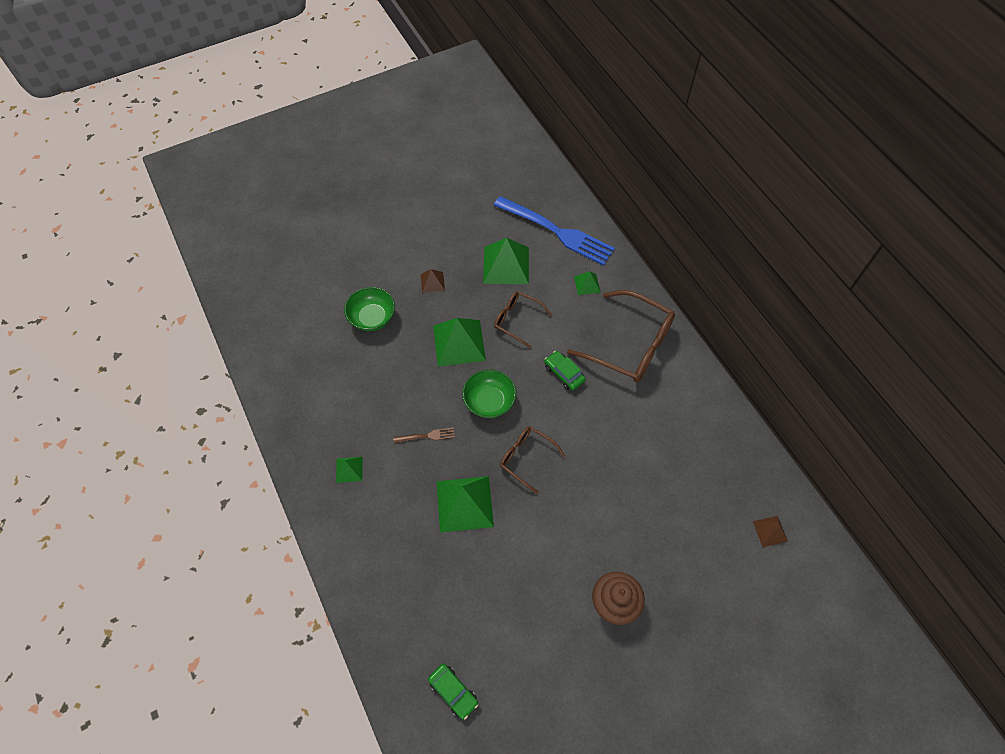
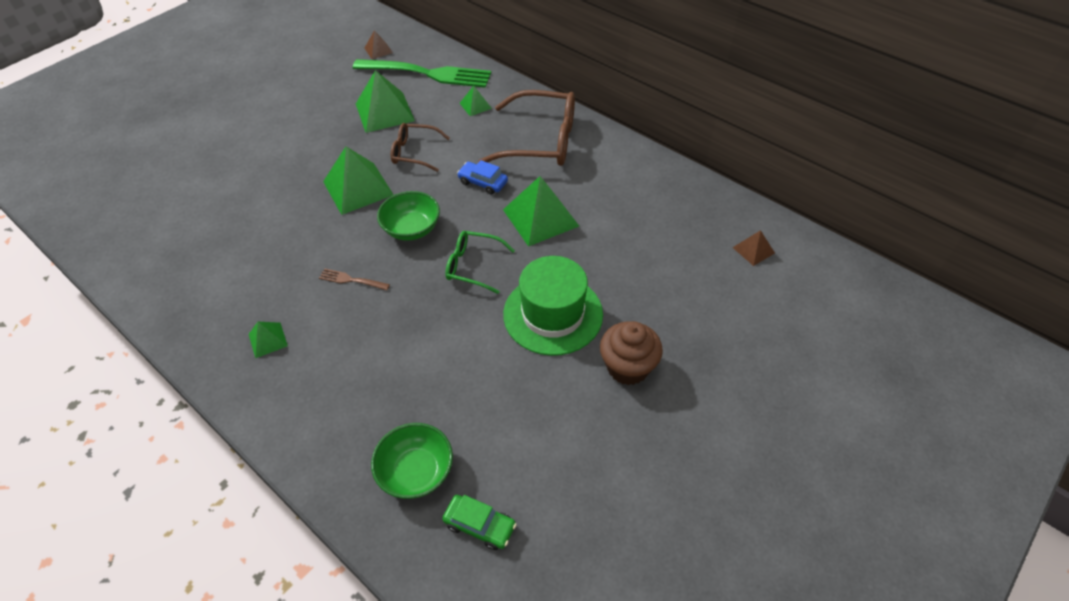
camera: 20 degrees left, 10 degrees down
(372, 318) = (250, 193): green bowl -> green bowl (416, 471)
(427, 436) = (351, 280): brown fork -> brown fork turned 135 degrees counterclockwise
(432, 282) = (309, 145): brown pyramid -> brown pyramid (378, 50)
(464, 503) = (420, 329): green pyramid -> green pyramid (540, 217)
(526, 458) = (473, 266): brown glasses -> green glasses
(557, 232) = (427, 73): blue fork -> green fork
(564, 373) = (483, 182): green car -> blue car
(573, 530) = (553, 314): none -> green hat

